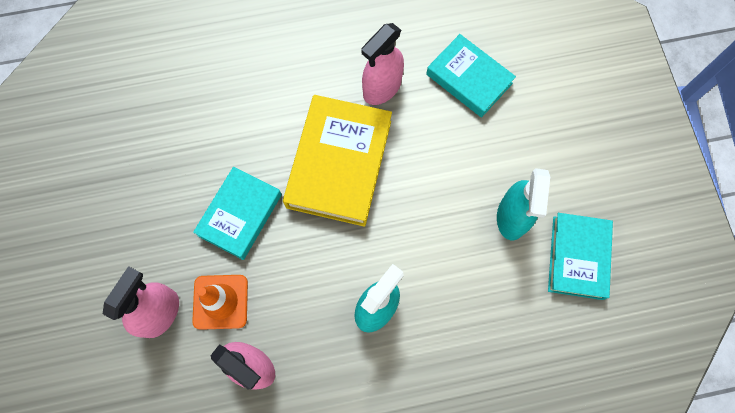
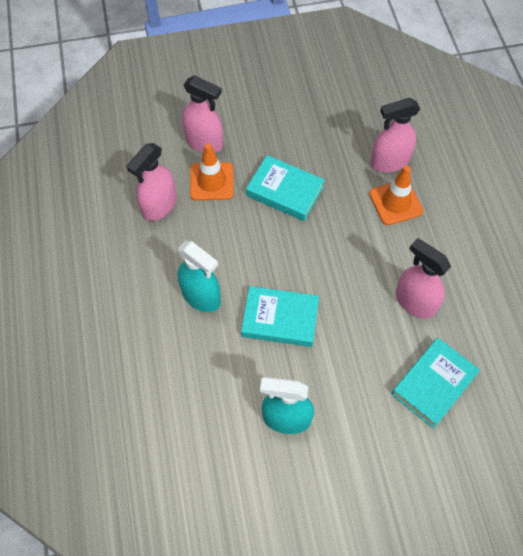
camera: 90 degrees right, 10 degrees down
(207, 99) = (389, 162): none -> pink spray bottle
(261, 97) = (395, 202): none -> orange traffic cone
(339, 164) = (334, 266): yellow book -> none
(577, 257) = (245, 481): turquoise book -> turquoise book (280, 319)

